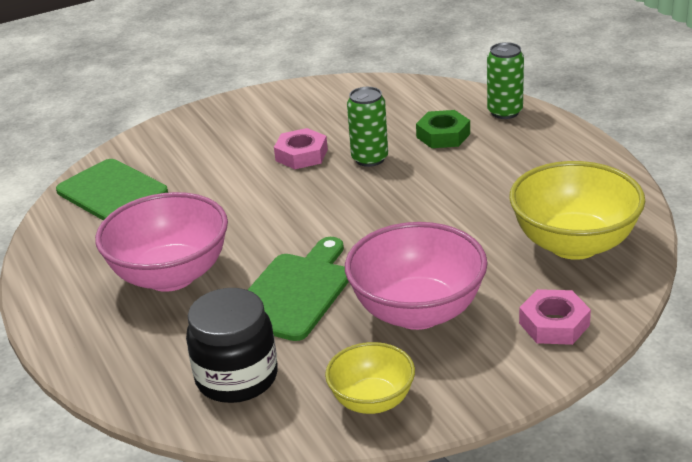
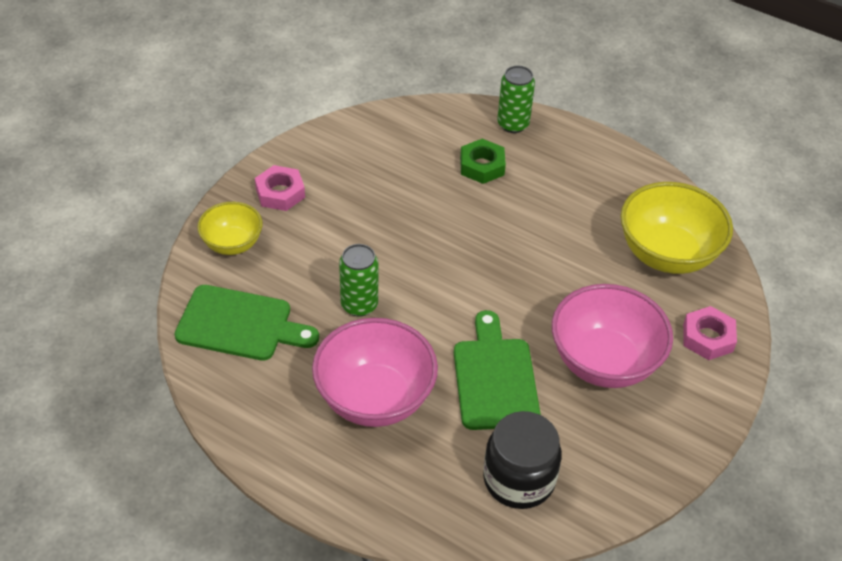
camera: 35 degrees left, 15 degrees up
(301, 155) = (376, 224): pink nut -> pink nut (280, 193)
(370, 159) = (440, 211): green can -> green can (359, 305)
(372, 401) = (636, 459): yellow bowl -> yellow bowl (232, 244)

